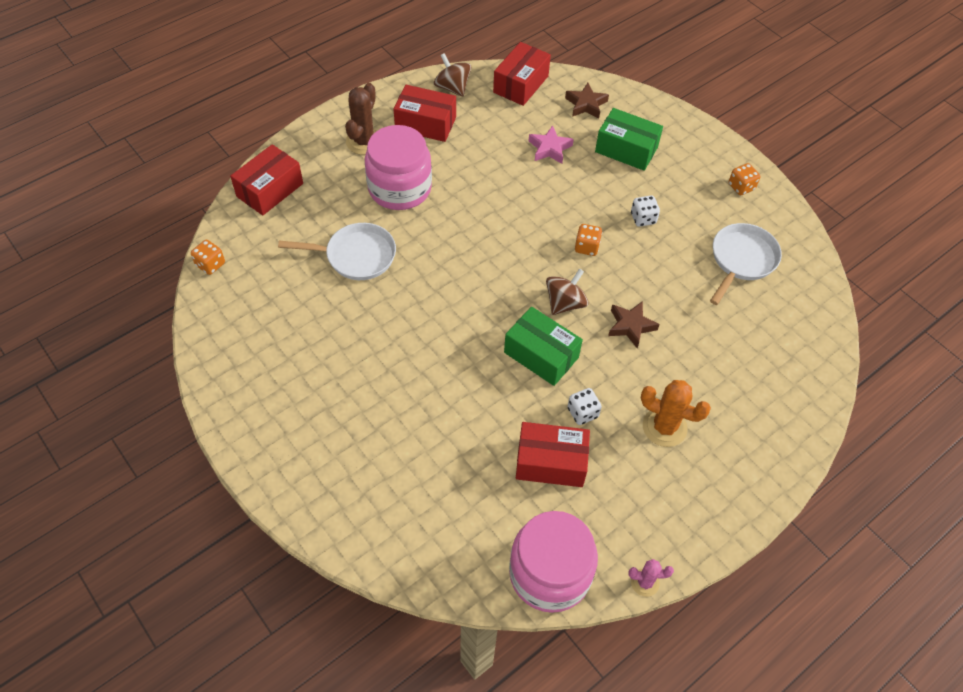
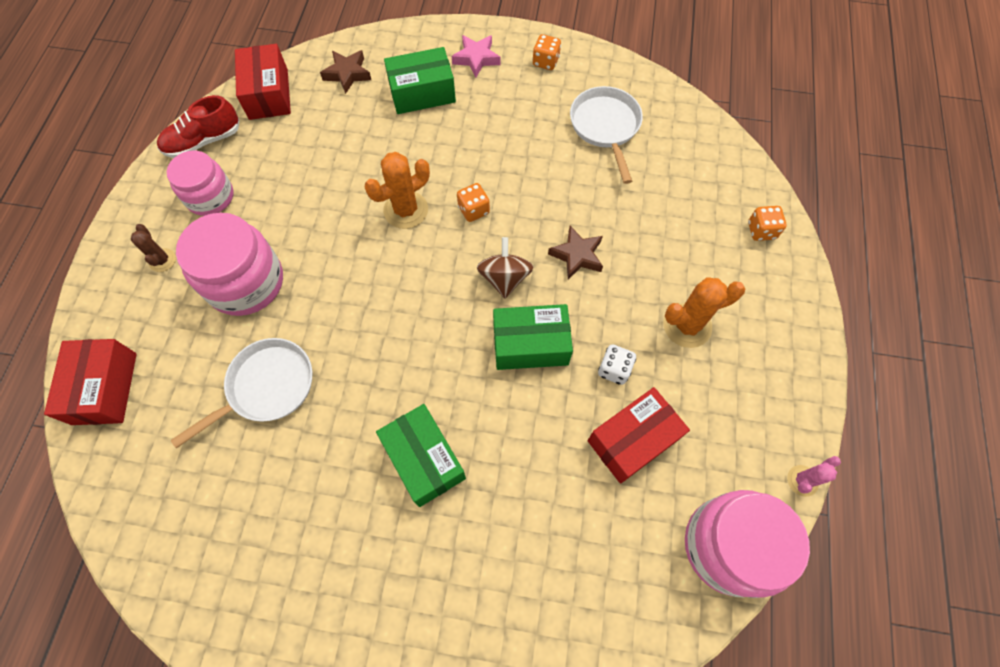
camera: 40 degrees left, 10 degrees up
(210, 264) = (113, 525): orange dice -> orange dice (761, 231)
(364, 141) = (162, 260): brown cactus -> brown cactus, size x0.58
(407, 366) = (424, 459): none -> green box
(425, 124) = (210, 197): red box -> pink jar
(452, 87) = (203, 141): brown spinning top -> red shoe
(540, 215) = (406, 210): none -> orange cactus
(549, 148) = (354, 139): pink star -> pink star (476, 58)
(643, 218) = (495, 147): white dice -> none

